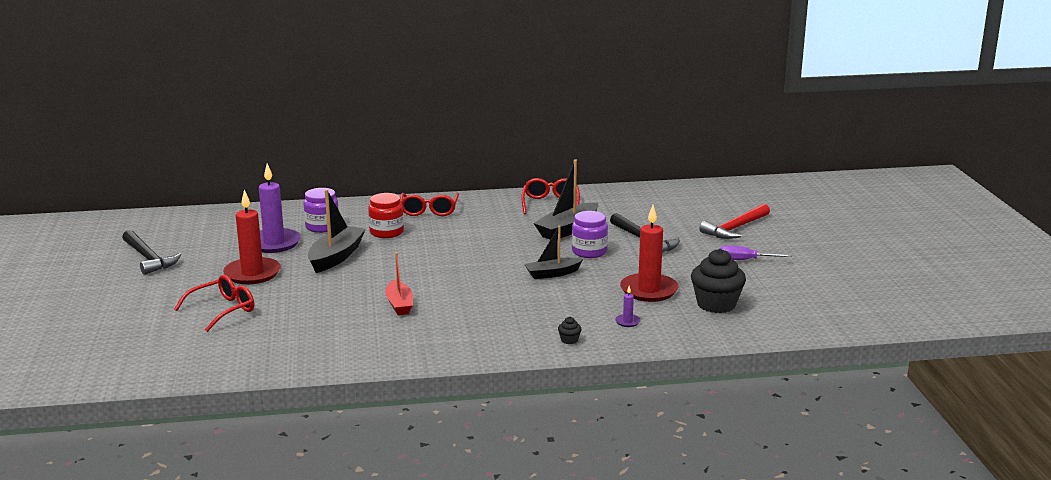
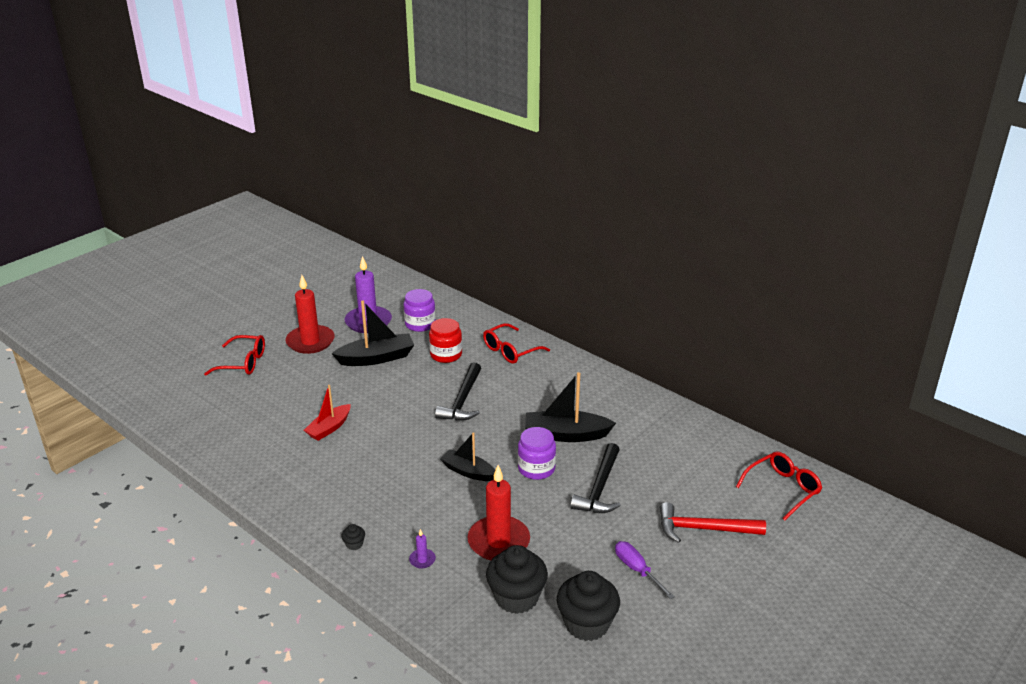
camera: 50 degrees right, 10 degrees up
(148, 258) = (289, 293): black hammer -> black hammer (462, 400)
(550, 203) = (607, 398): red glasses -> red glasses (783, 489)
(773, 292) = (586, 624): none -> black cupcake

